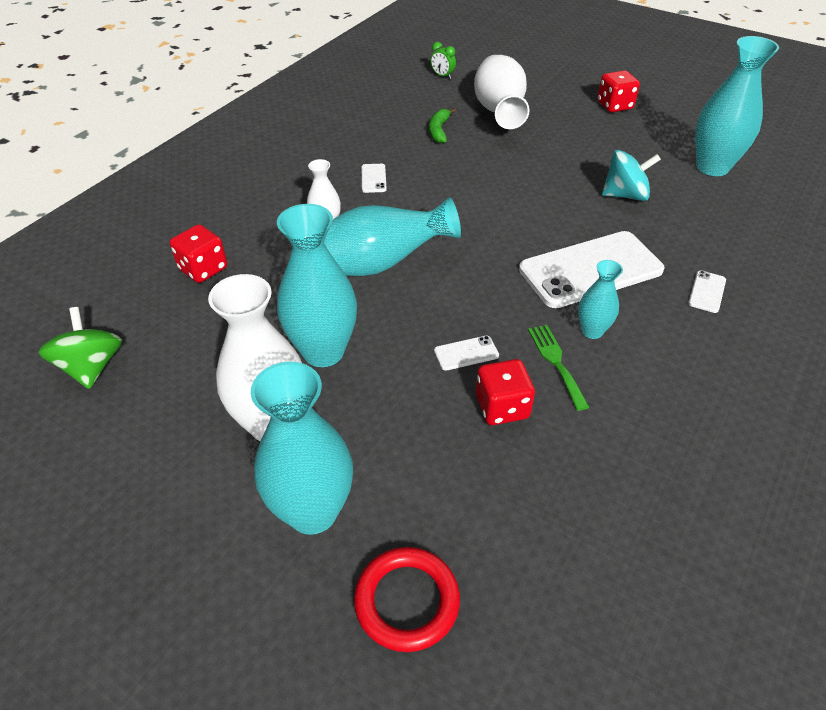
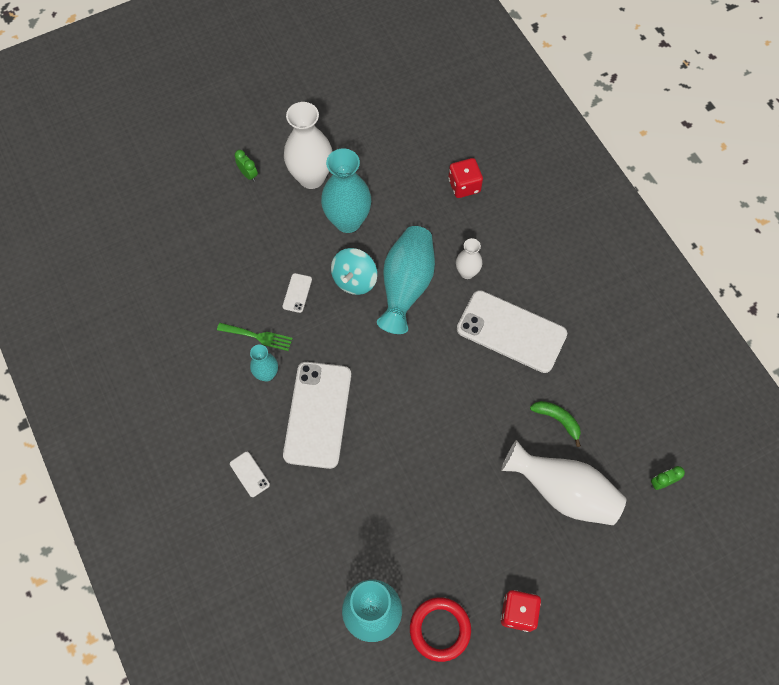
camera: 120 degrees right, 20 degrees up
(91, 367) = (408, 110): green spinning top -> none
(312, 511) = (248, 174): turquoise vase -> green clock
(373, 178) = (511, 331): white phone -> white phone, size x2.49
(407, 601) = (180, 191): red ring -> red ring (440, 629)
(502, 407) = (248, 288): red dice -> none
(625, 195) = (380, 506): turquoise spinning top -> turquoise spinning top (354, 280)

